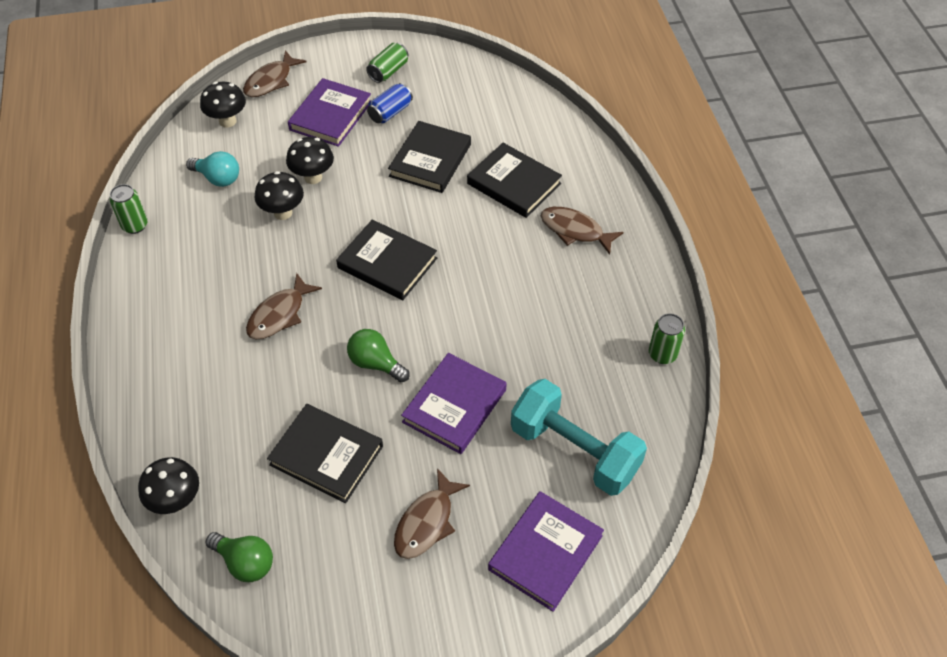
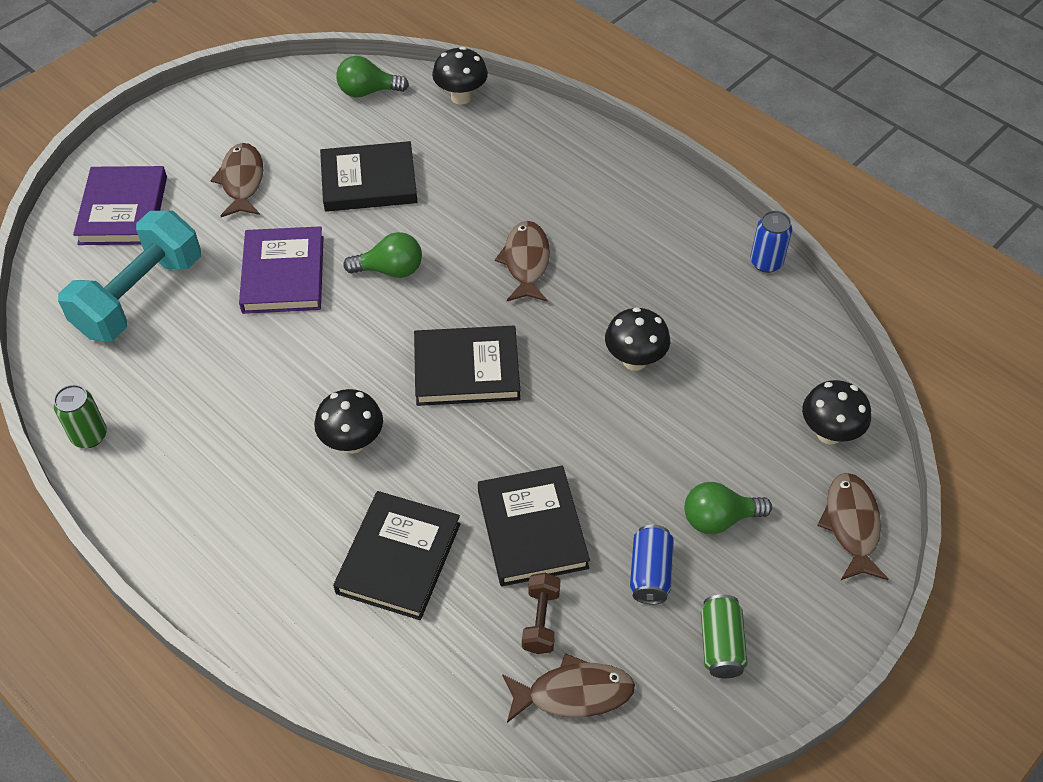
camera: 145 degrees right, 0 degrees up
(135, 225) = (766, 262): green can -> blue can
(218, 178) = (749, 358): turquoise light bulb -> none
(313, 177) = (648, 421): black mushroom -> black mushroom (352, 442)
(330, 116) = (719, 519): purple book -> green light bulb
(463, 121) = (541, 620): none -> brown dumbbell
(514, 183) = (398, 558): black book -> black book turned 75 degrees counterclockwise
(574, 451) = (139, 296): turquoise dumbbell -> turquoise dumbbell turned 60 degrees counterclockwise
(575, 230) = (275, 534): brown fish -> brown fish (574, 693)

